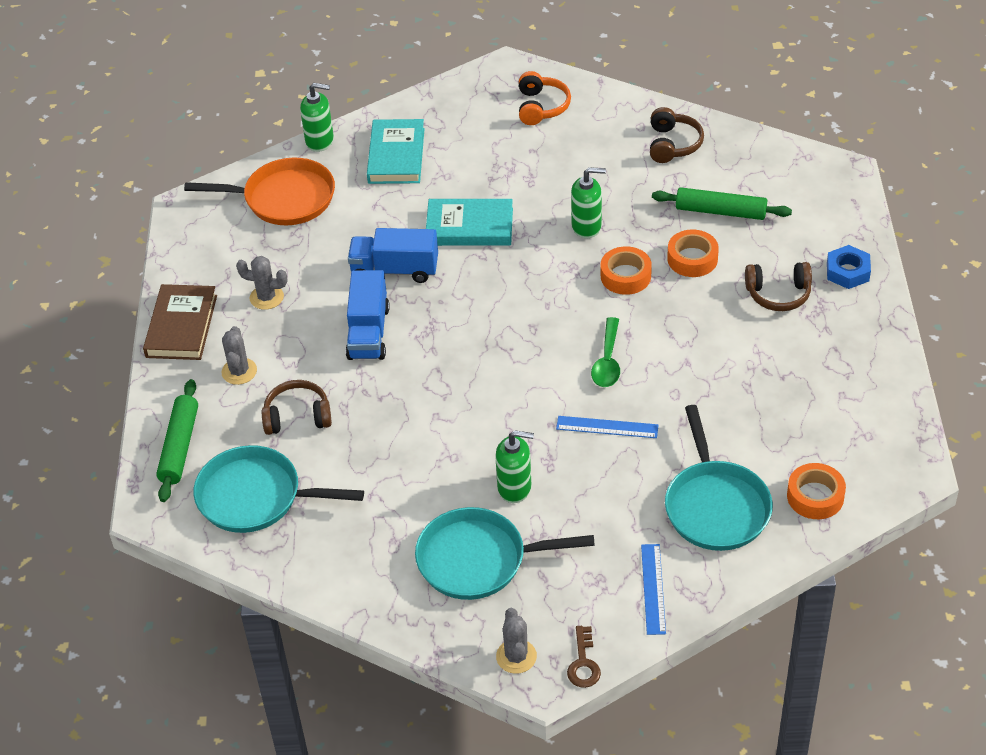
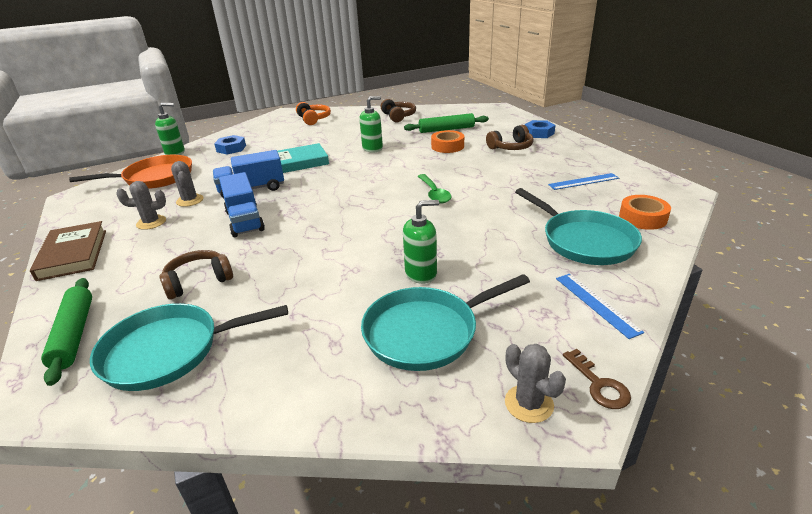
camera: 25 degrees left, 15 degrees down
(239, 371) = (133, 267): grey cactus -> grey cactus (190, 200)
(396, 156) = (231, 148): turquoise book -> blue nut
(607, 427) = (463, 222): blue ruler -> blue ruler (583, 181)
(625, 276) = (413, 160): orange tape -> none

